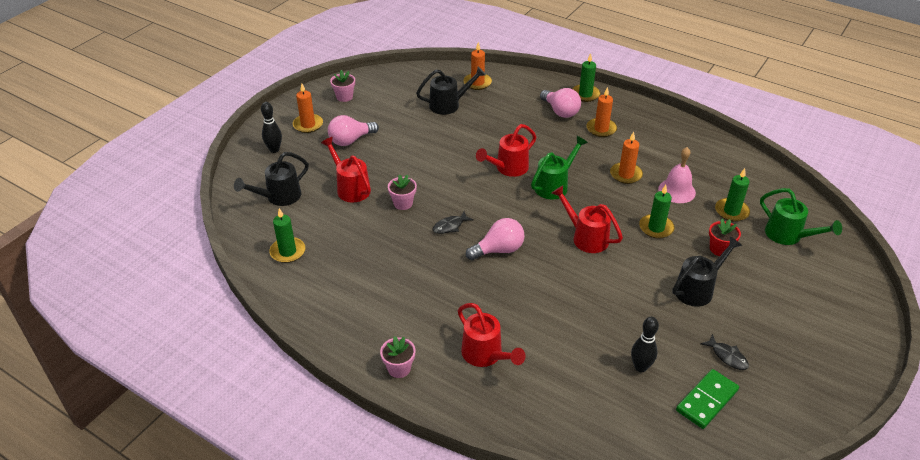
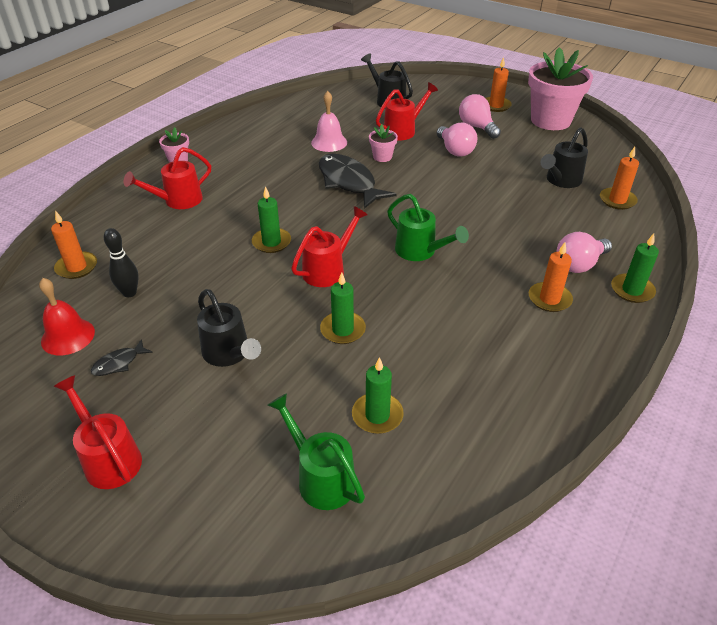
camera: 90 degrees right, 0 degrees up
(274, 150) = (453, 94): black bowling pin -> none
(287, 252) = (319, 108): green candle -> green candle (271, 242)
(344, 97) = (550, 120): pink flower pot -> pink flower pot, size x2.28
(449, 105) = (561, 181): black watering can -> black watering can turned 60 degrees clockwise
(450, 226) = (349, 182): black fish -> black fish, size x2.23
(498, 250) = (312, 210): pink light bulb -> pink light bulb (455, 150)
(508, 168) = (447, 219): red watering can -> red watering can (109, 458)
(626, 174) = (450, 313): orange candle -> orange candle (77, 267)
(677, 191) = (420, 360): pink bell -> pink bell (329, 142)
(707, 400) = (68, 336): green domino -> red bell
(719, 249) = (298, 387): red flower pot -> none
(788, 236) = (321, 477): green watering can -> green watering can turned 90 degrees clockwise

